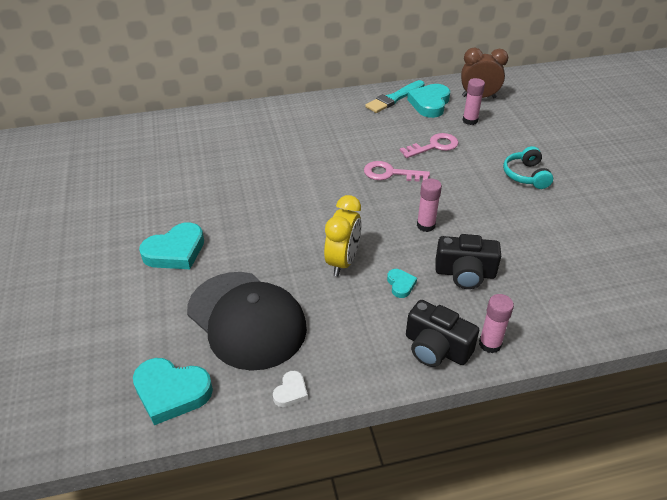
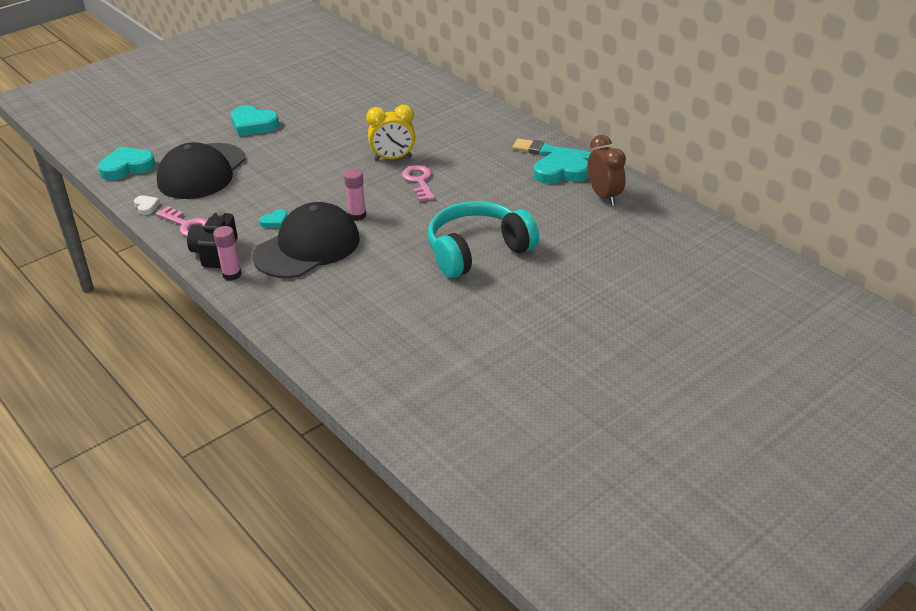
camera: 65 degrees right, 5 degrees down
(171, 392) = (127, 167): turquoise heart -> turquoise heart turned 75 degrees clockwise
(291, 391) = (146, 207): white heart -> white heart turned 120 degrees counterclockwise
(343, 262) = (285, 190): yellow clock -> yellow clock (393, 158)
(434, 146) = (483, 192): pink key -> pink key (187, 225)
(465, 273) = (307, 247): black camera -> black cap
(470, 120) = (550, 201): pink glue stick -> none
(526, 175) = (477, 251): turquoise headphones -> turquoise headphones, size x1.93

